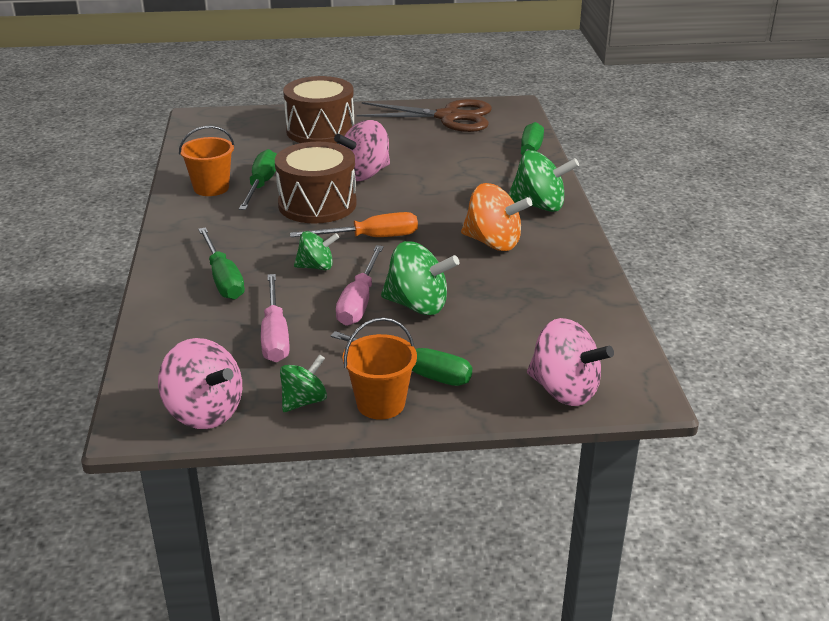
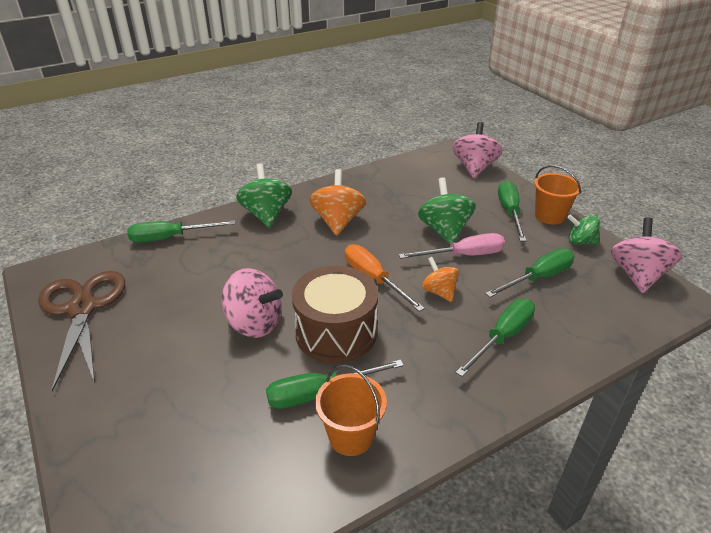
camera: 115 degrees left, 5 degrees up
(275, 335) = (538, 278): pink screwdriver -> green screwdriver
(316, 267) = (439, 291): green spinning top -> orange spinning top
(320, 130) = (146, 404): brown drum -> none

